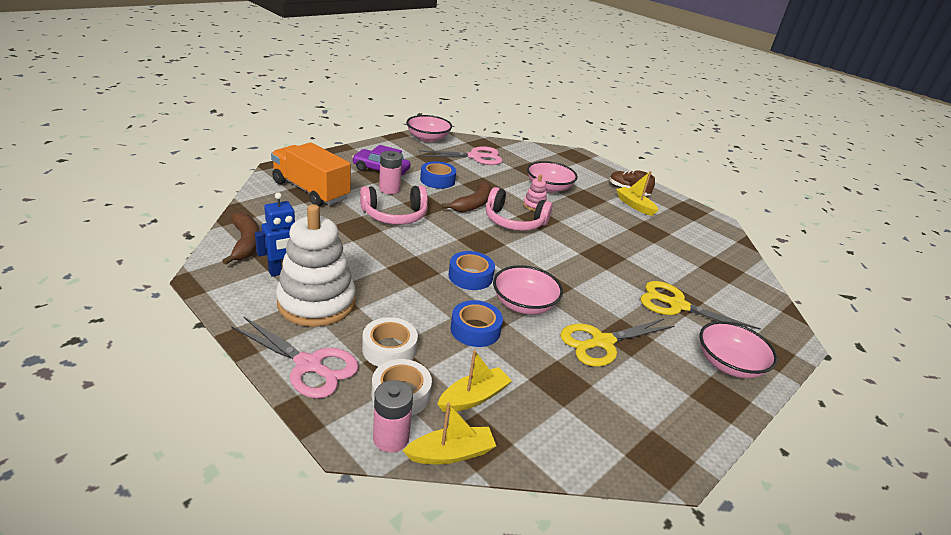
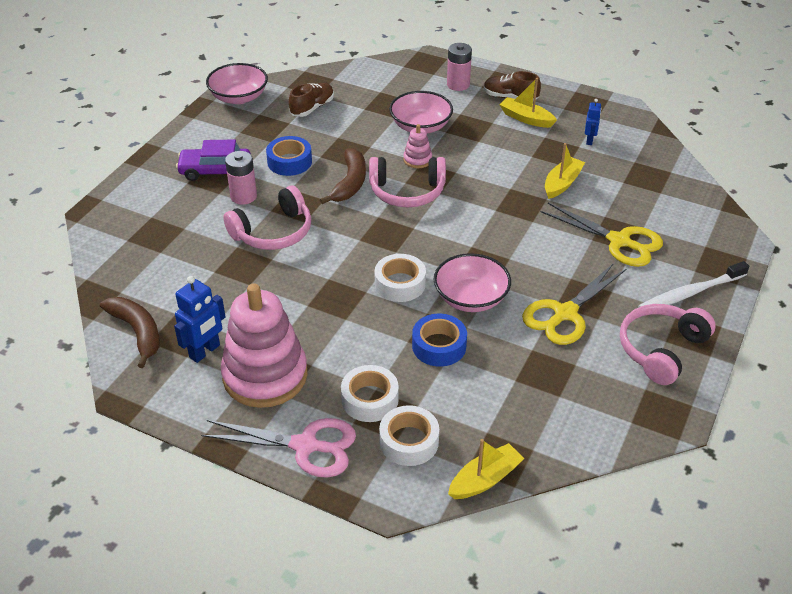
camera: 15 degrees left, 10 degrees up
(311, 190) = (156, 232): orange truck -> none
(316, 302) = (265, 376): white stacking toy -> pink stacking toy
(391, 438) = (425, 486): pink battery -> pink battery (458, 84)
(470, 276) = (400, 284): blue tape -> white tape
(473, 397) = (476, 419): yellow boat -> yellow boat (562, 183)
(475, 157) = (312, 108): pink scissors -> brown shoe
(677, 305) = (619, 241): yellow scissors -> yellow scissors turned 150 degrees counterclockwise
(681, 232) = (589, 140): none -> blue robot
(682, 401) = (661, 349): none -> pink headphones
(728, 364) = (689, 293): pink bowl -> white toothbrush

